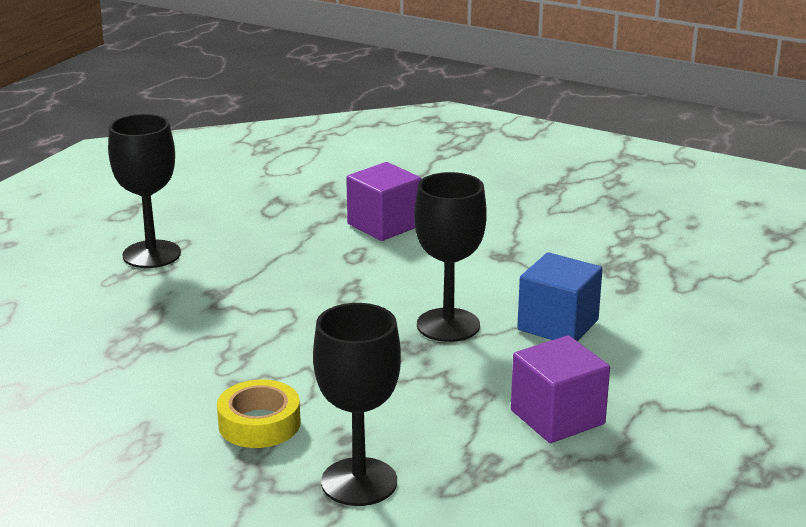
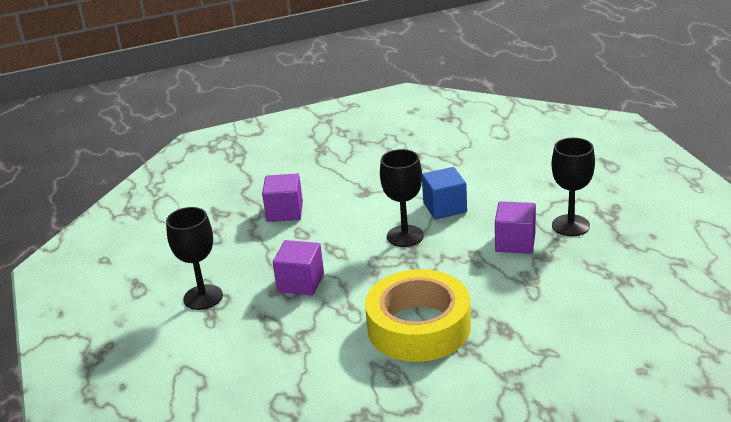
camera: 45 degrees left, 5 degrees up
(253, 299) = (301, 282): none -> purple cube
(259, 424) = (419, 327): yellow tape -> yellow tape, size x2.15
(359, 482) = (500, 317): black goblet -> black goblet (570, 225)

